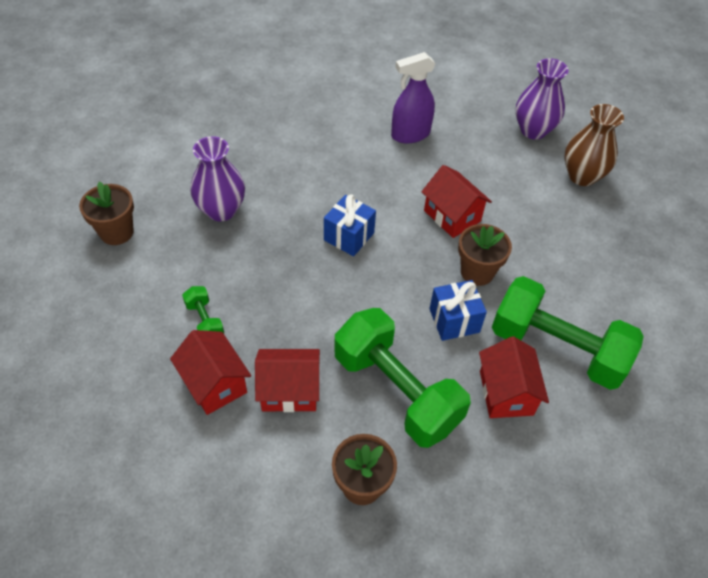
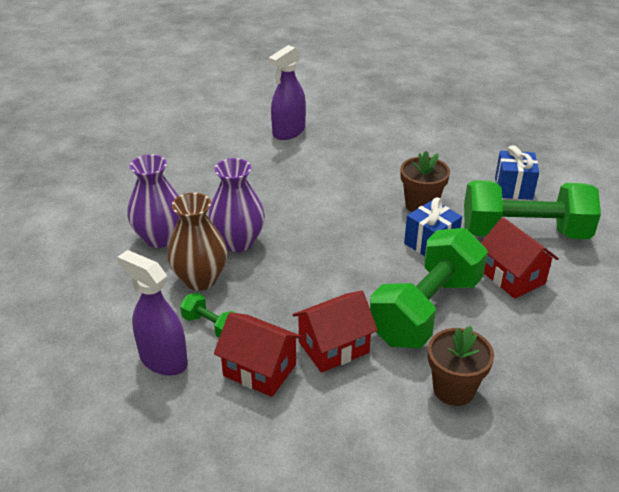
camera: 25 degrees left, 15 degrees down
(116, 232) = (65, 290): brown flower pot -> none
(147, 337) = (163, 360): none -> purple spray bottle
(349, 236) = (294, 217): blue gift -> blue gift (513, 188)
(397, 391) = (426, 310): green dumbbell -> green dumbbell turned 75 degrees counterclockwise
(452, 216) = (369, 175): red house -> none
(533, 130) = (386, 100): purple vase -> purple vase (238, 242)
(582, 176) = (447, 118): brown vase -> brown vase (200, 279)

